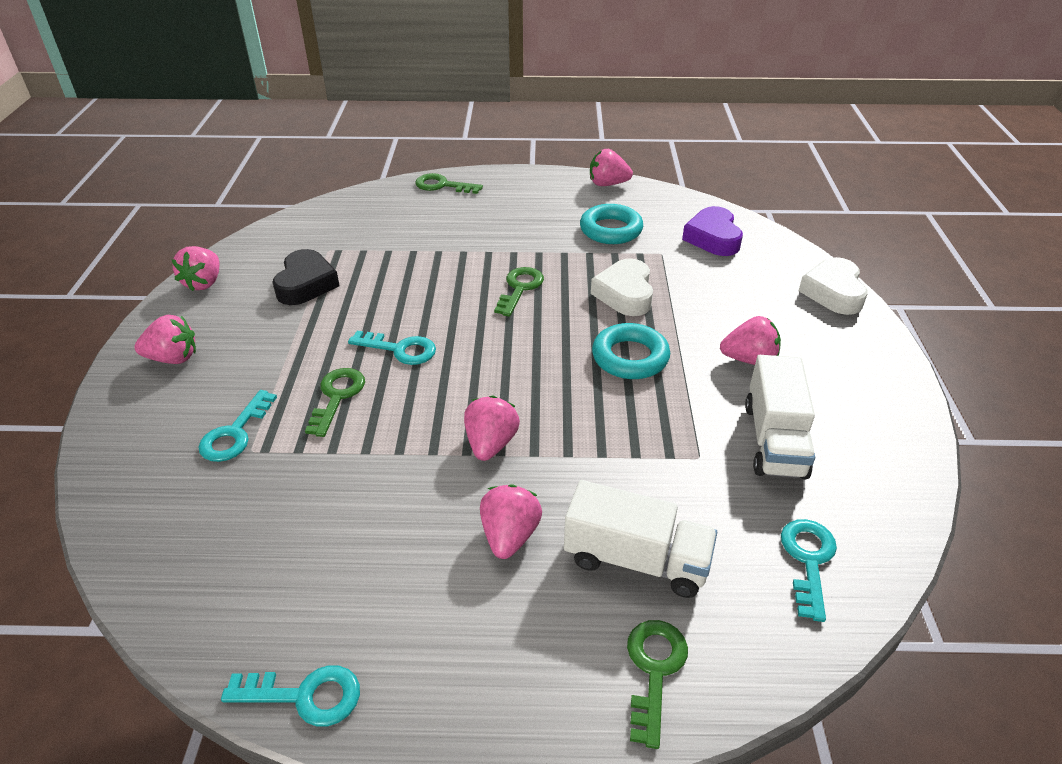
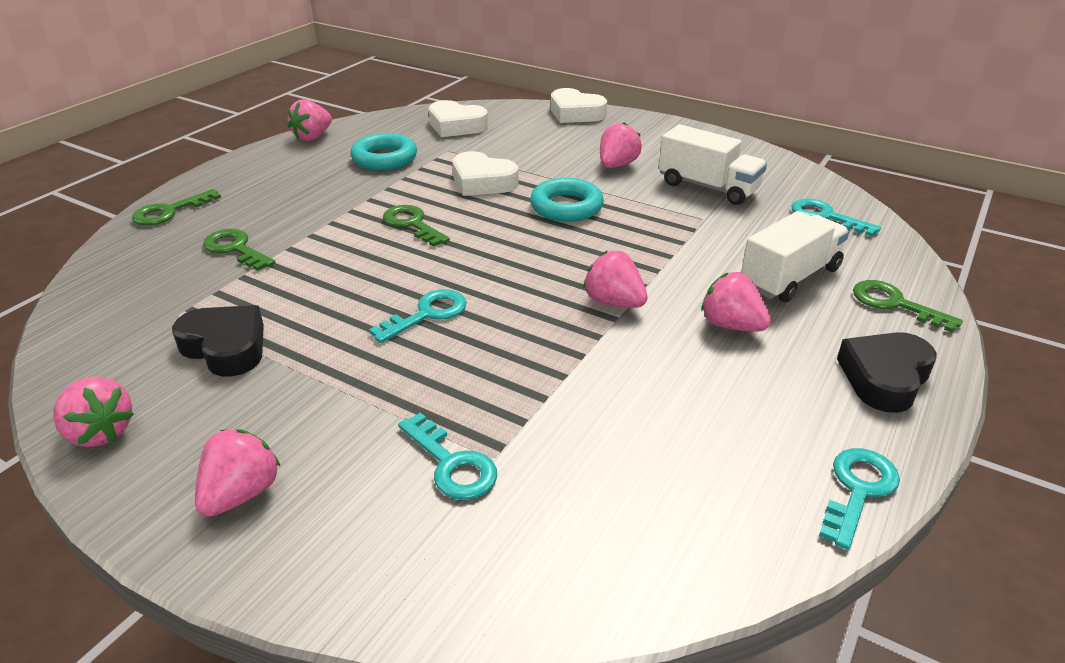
camera: 60 degrees left, 5 degrees down
(337, 396) = (461, 373): green key -> green key (235, 249)
(496, 686) = (884, 378): none -> black heart
(713, 238) = (456, 126): purple heart -> white heart

